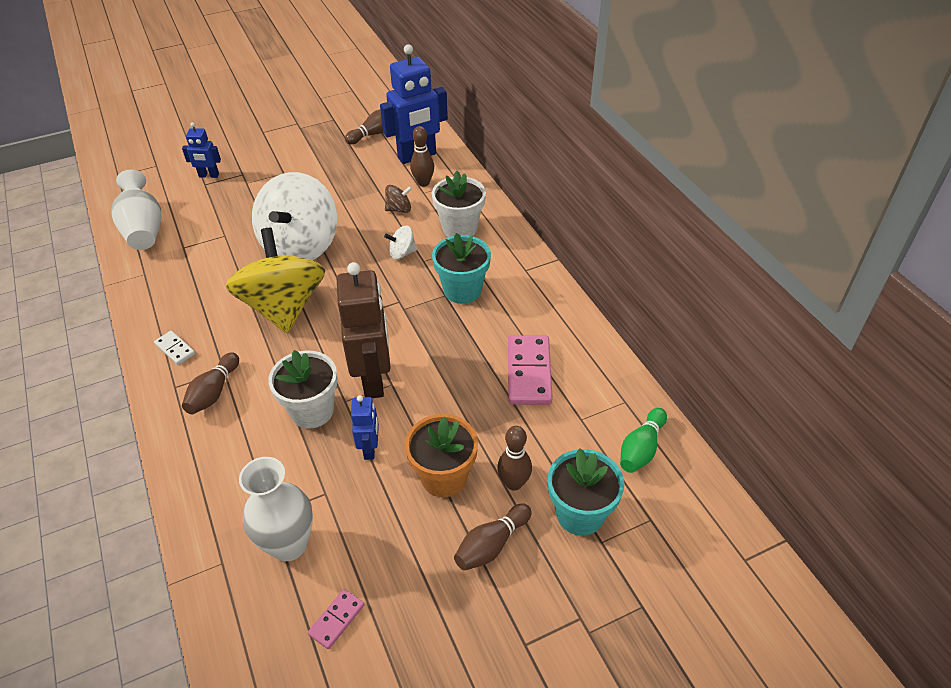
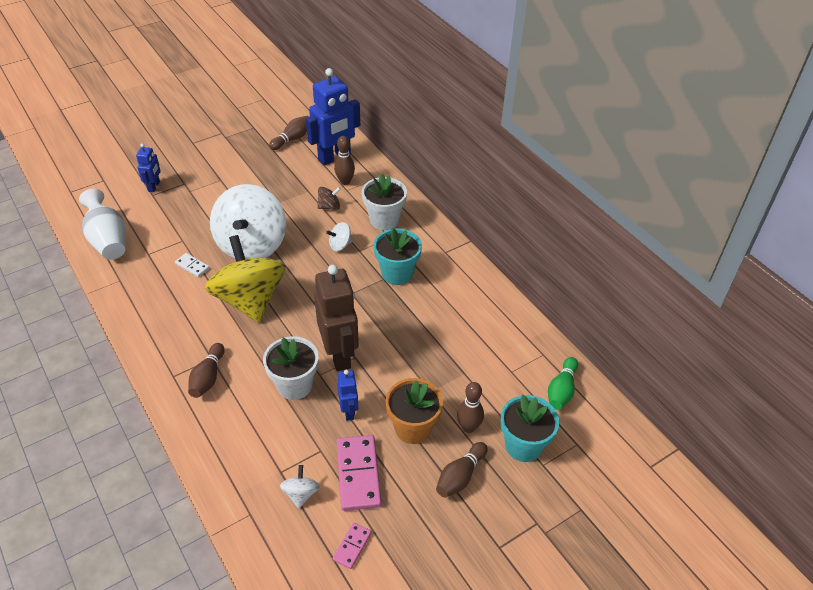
camera: 10 degrees left, 0 degrees up
(175, 349) = (165, 344): white domino -> white domino (192, 266)
(209, 175) = (154, 186): blue robot -> blue robot turned 75 degrees counterclockwise
(289, 544) = (301, 494): white vase -> white spinning top
(529, 372) = (464, 337): pink domino -> pink domino (358, 474)

